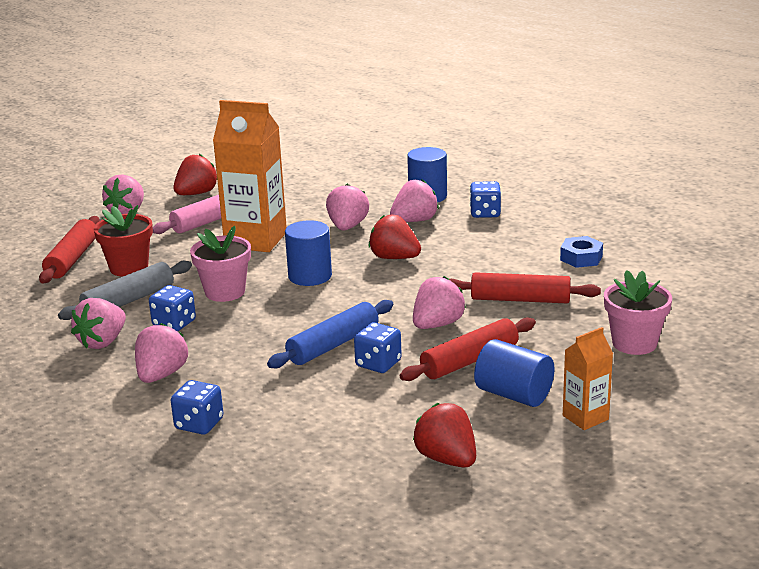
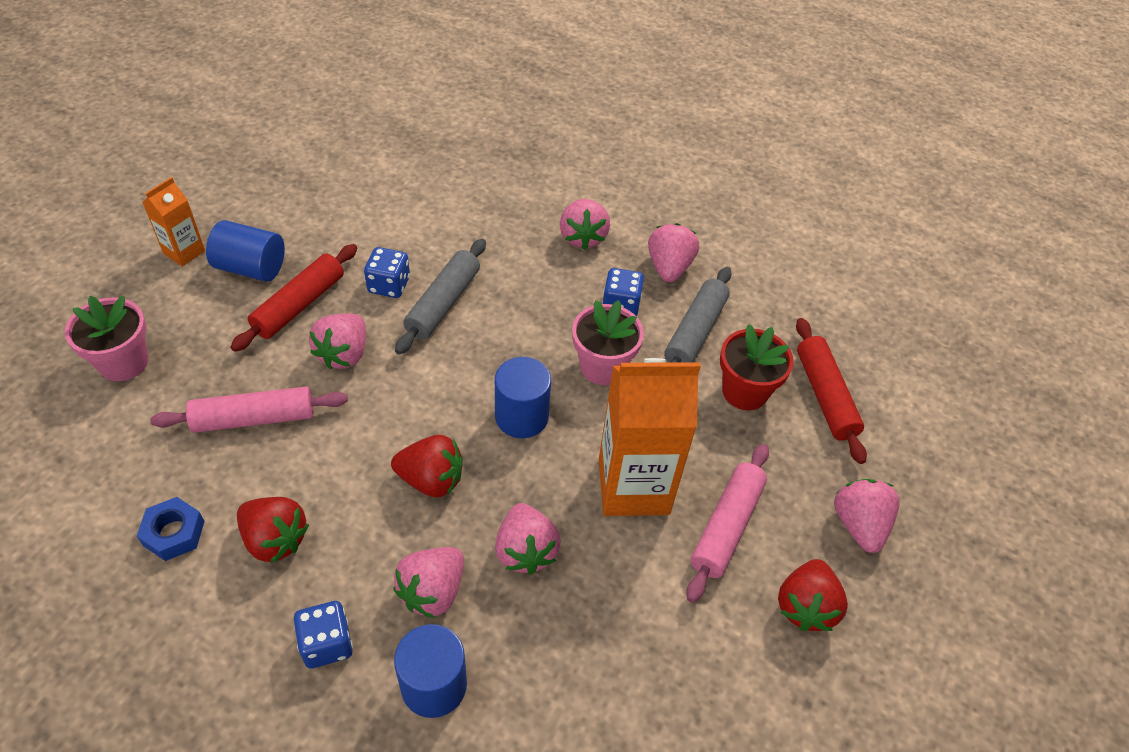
camera: 155 degrees right, 25 degrees up
(199, 424) = (514, 192): blue dice -> none
(333, 345) = (443, 303): blue rolling pin -> grey rolling pin
(447, 459) = (300, 192): red strawberry -> red strawberry (275, 539)
(520, 299) = (254, 419): red rolling pin -> pink rolling pin

